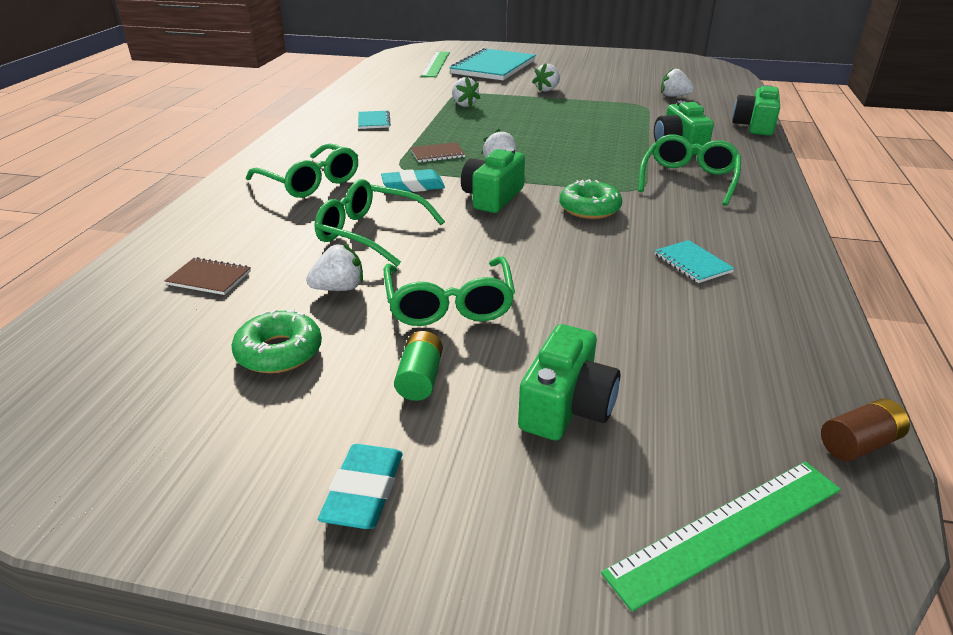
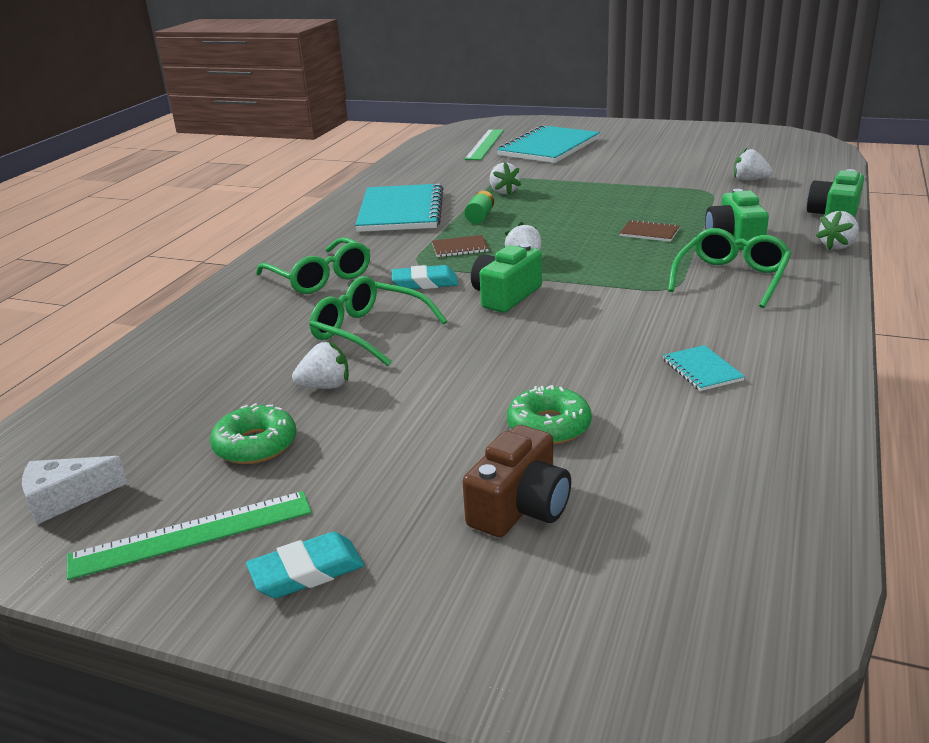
camera: 10 degrees right, 5 degrees down
(77, 421) = (66, 498): none -> white cheese
(209, 278) = (203, 373): brown notebook -> brown notebook (649, 233)
(364, 491) = (307, 572): turquoise eraser -> turquoise eraser turned 45 degrees clockwise
(373, 121) = (400, 211): turquoise notebook -> turquoise notebook, size x2.35
(420, 379) = (383, 475): green battery -> green battery (480, 217)
(449, 304) = (431, 405): green glasses -> none
(547, 90) = (602, 173): white strawberry -> white strawberry (838, 246)
(566, 406) = (520, 507): green camera -> brown camera
(589, 208) = (608, 309): green donut -> green donut (549, 426)
(727, 530) = (643, 626): green ruler -> green ruler (192, 534)
(858, 444) = (812, 557): brown battery -> none

